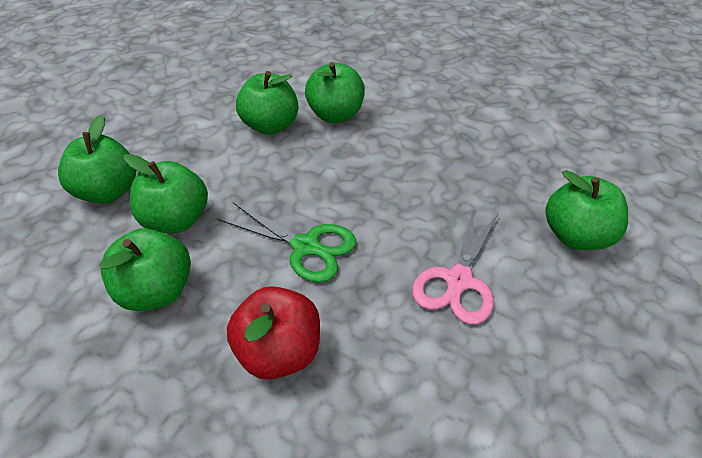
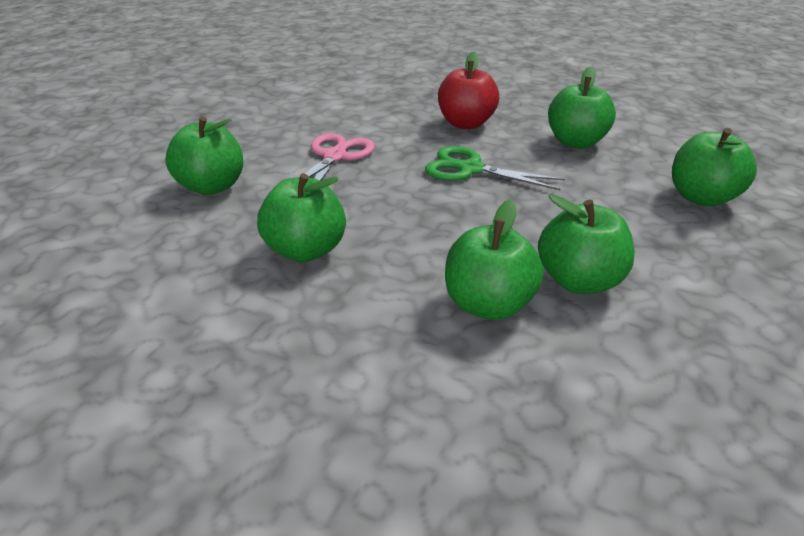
camera: 175 degrees right, 10 degrees down
(176, 220) = (605, 180): green apple -> green apple (305, 250)

